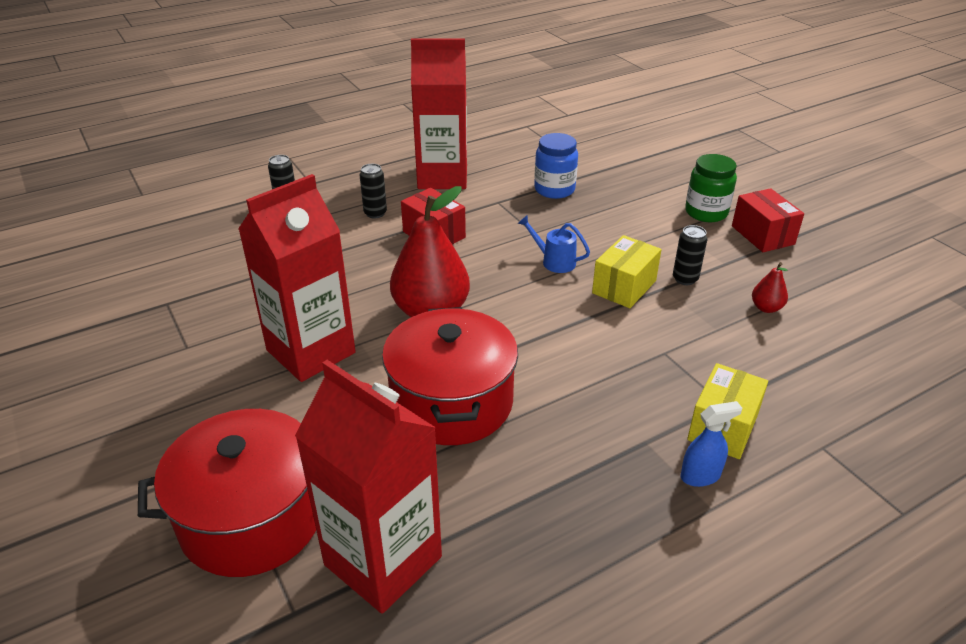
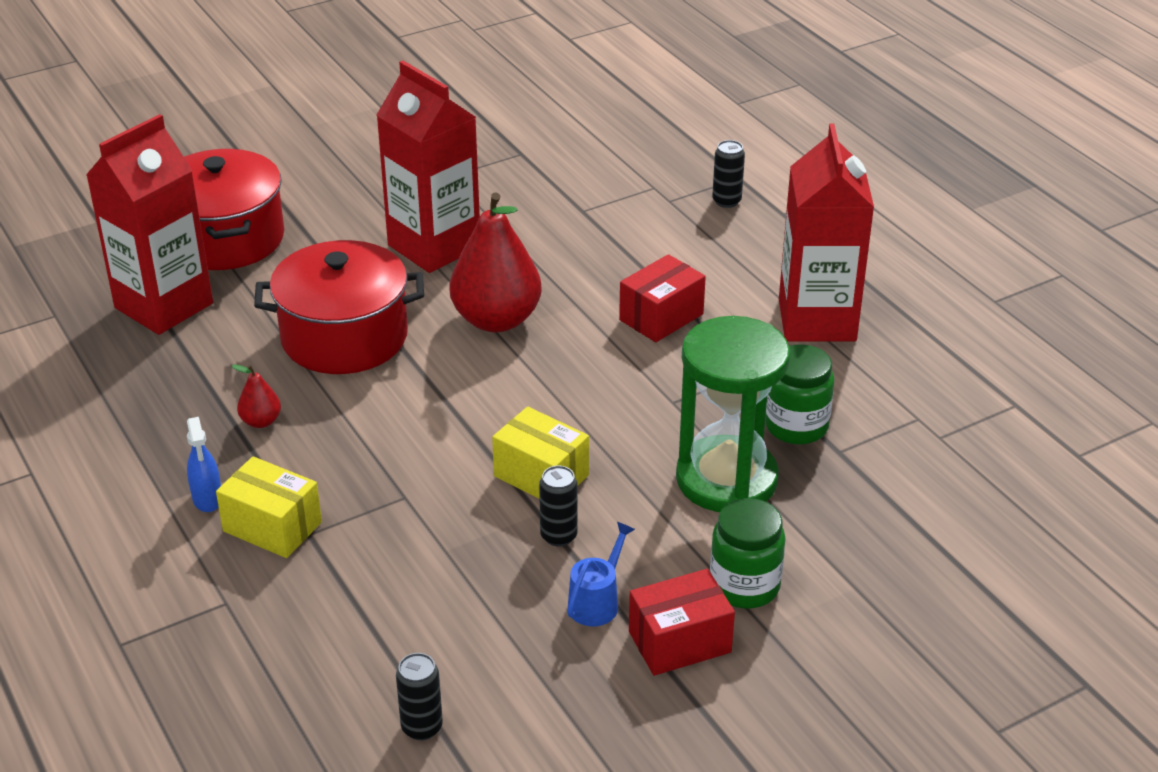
camera: 90 degrees right, 0 degrees up
(375, 213) = (710, 268): black can -> black can (422, 727)
(553, 261) = (601, 417): blue watering can -> blue watering can (597, 601)
(554, 189) = (796, 426): blue jar -> green jar
(611, 215) = (726, 479): none -> green hourglass
(766, 308) = (488, 607): red pear -> red pear (261, 421)

